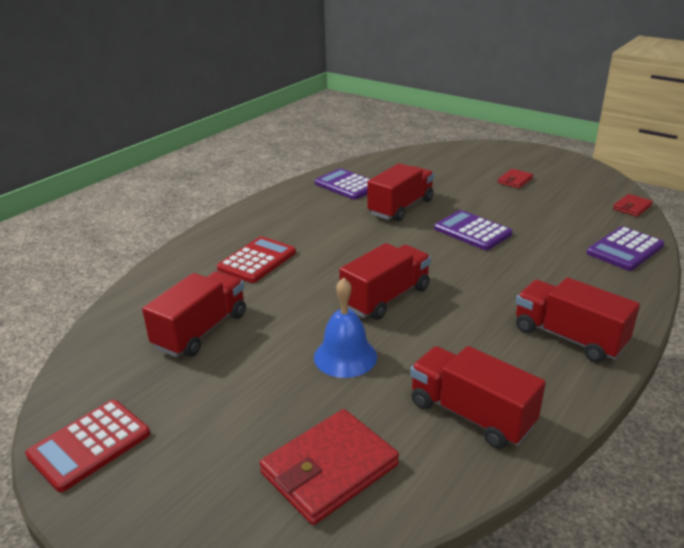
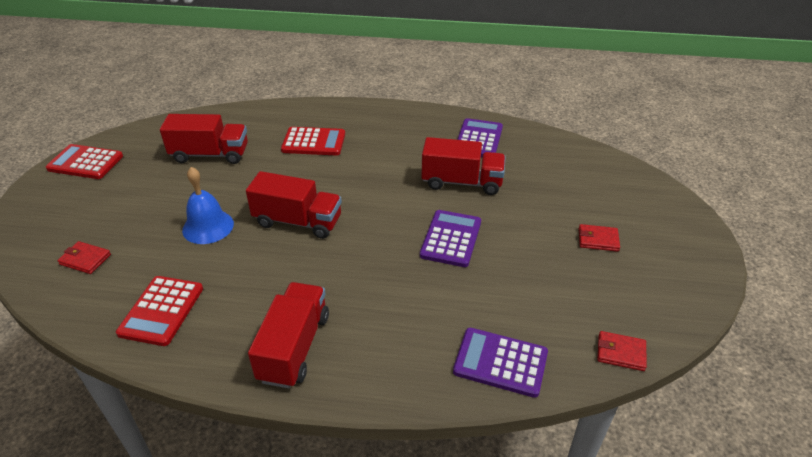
camera: 60 degrees right, 10 degrees up
(329, 469) = (85, 259): red wallet -> red wallet, size x0.51
(471, 414) = (161, 311): red truck -> red calculator

